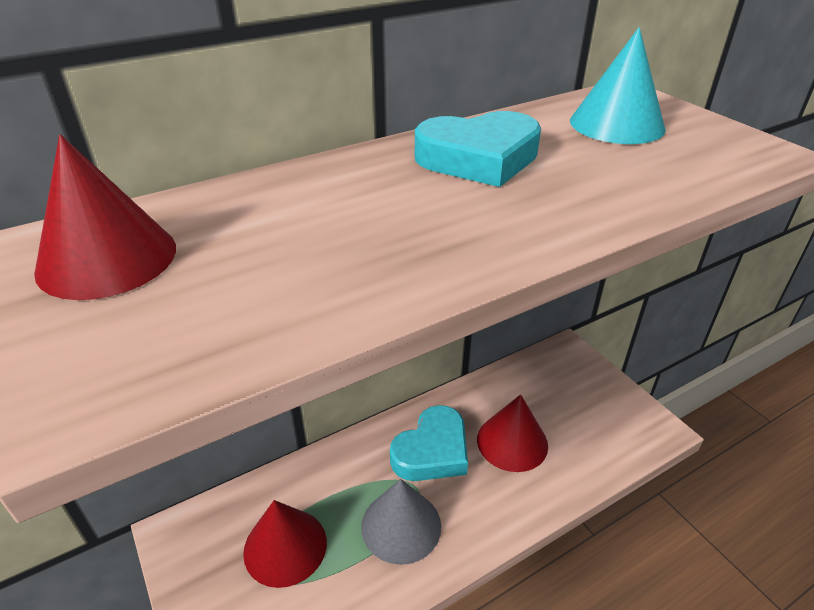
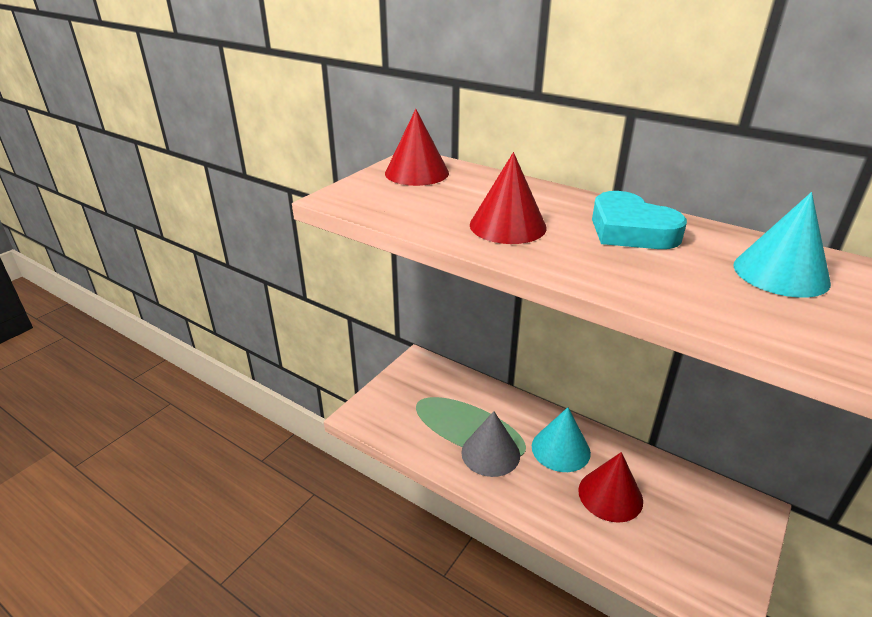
camera: 65 degrees right, 5 degrees down
(285, 546) = (440, 406): red cone -> red cone (507, 226)
(432, 451) = (560, 449): turquoise heart -> turquoise cone

